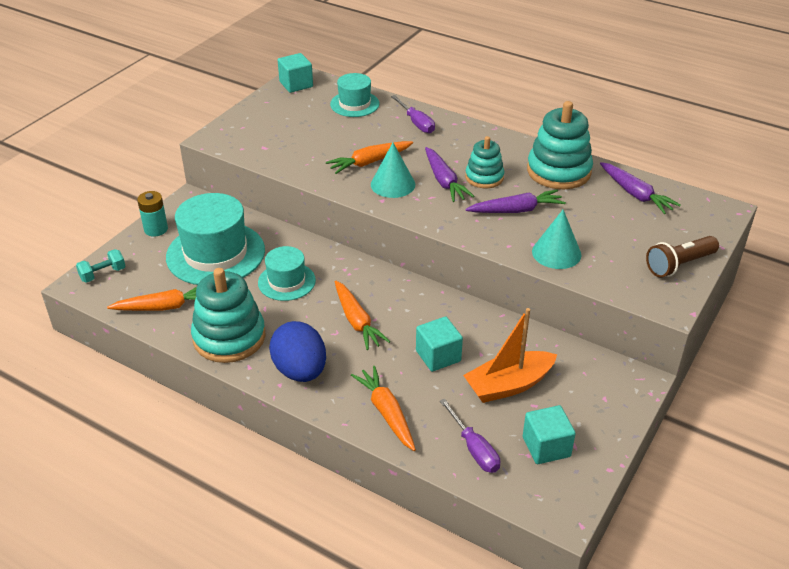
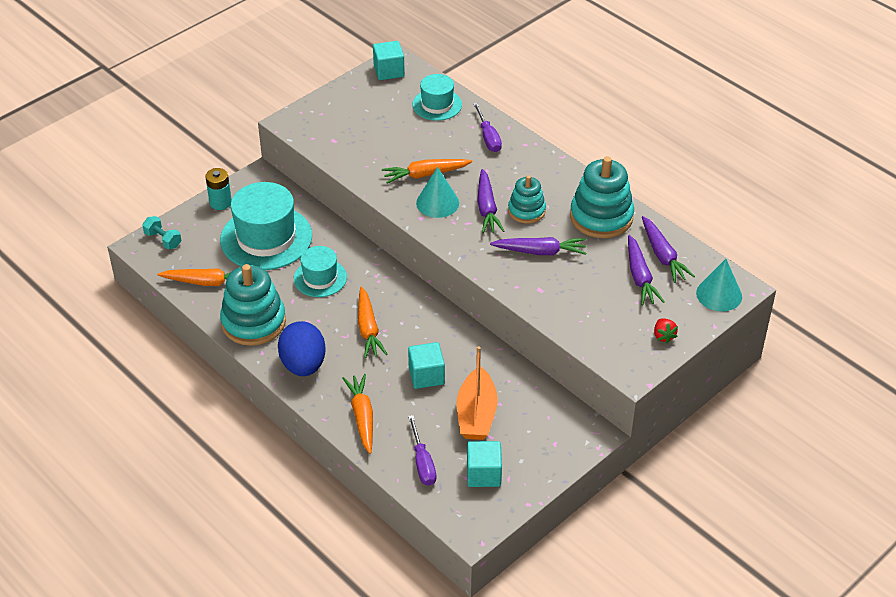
camera: 15 degrees right, 5 degrees up
(103, 274) = (163, 240): turquoise dumbbell -> turquoise dumbbell turned 60 degrees clockwise
(508, 385) = (476, 414): orange boat -> orange boat turned 75 degrees counterclockwise
(556, 253) = (556, 302): turquoise cone -> turquoise cone (719, 294)
(625, 216) = (640, 277): none -> purple carrot
(679, 265) = (663, 336): brown flashlight -> red strawberry

